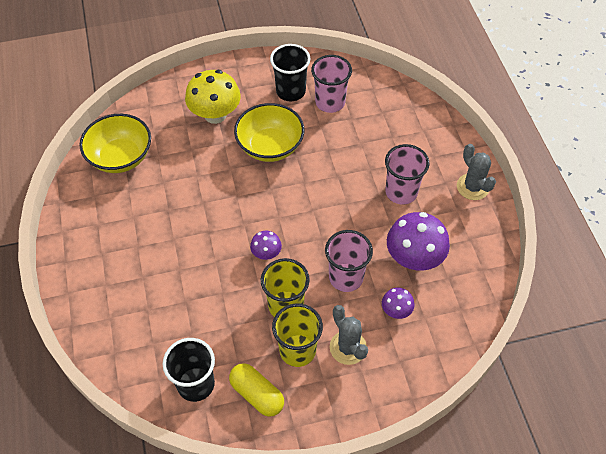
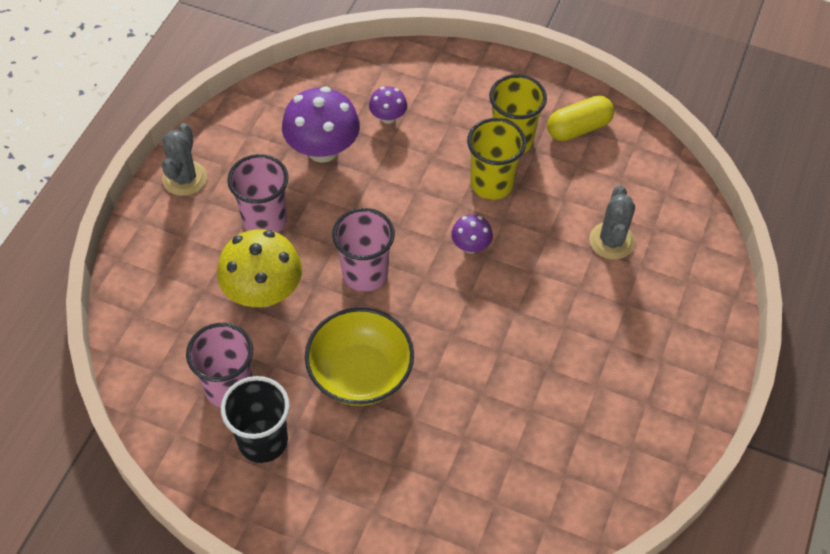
camera: 145 degrees left, 0 degrees up
(120, 157) = (566, 486): yellow bowl -> none
(196, 384) = (631, 168): black cup -> none
(215, 115) = (393, 471): yellow mushroom -> yellow mushroom (263, 292)
(257, 394) = (578, 128): yellow capsule -> yellow capsule turned 75 degrees clockwise
(346, 277) = (408, 173): pink cup -> pink cup (365, 274)
(348, 347) = (462, 115): grey cactus -> grey cactus (611, 241)

